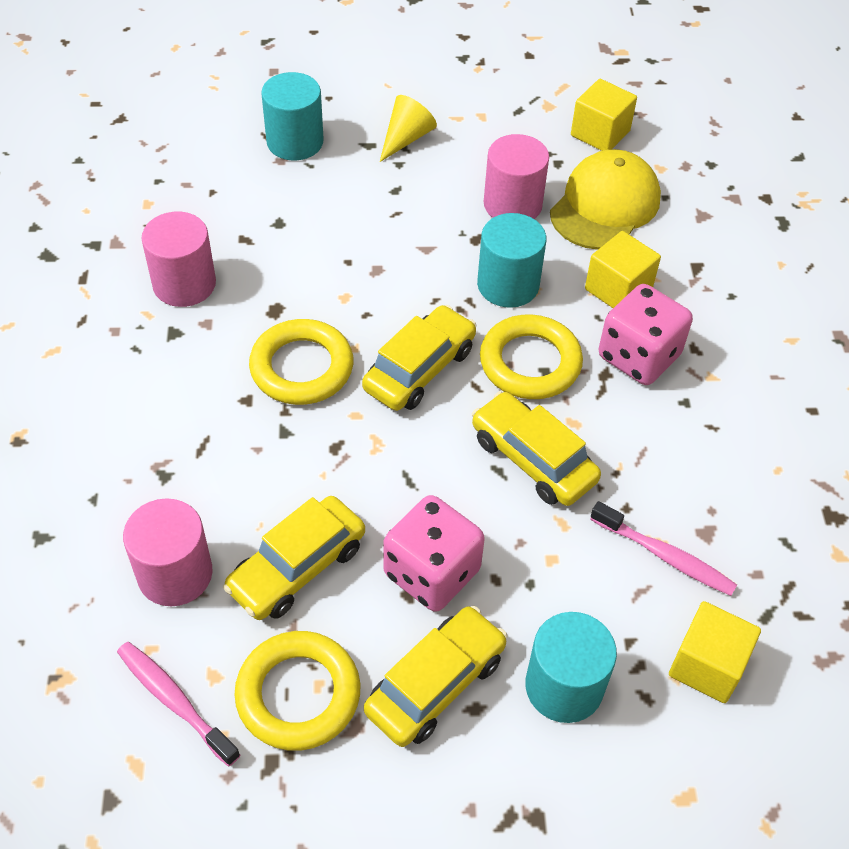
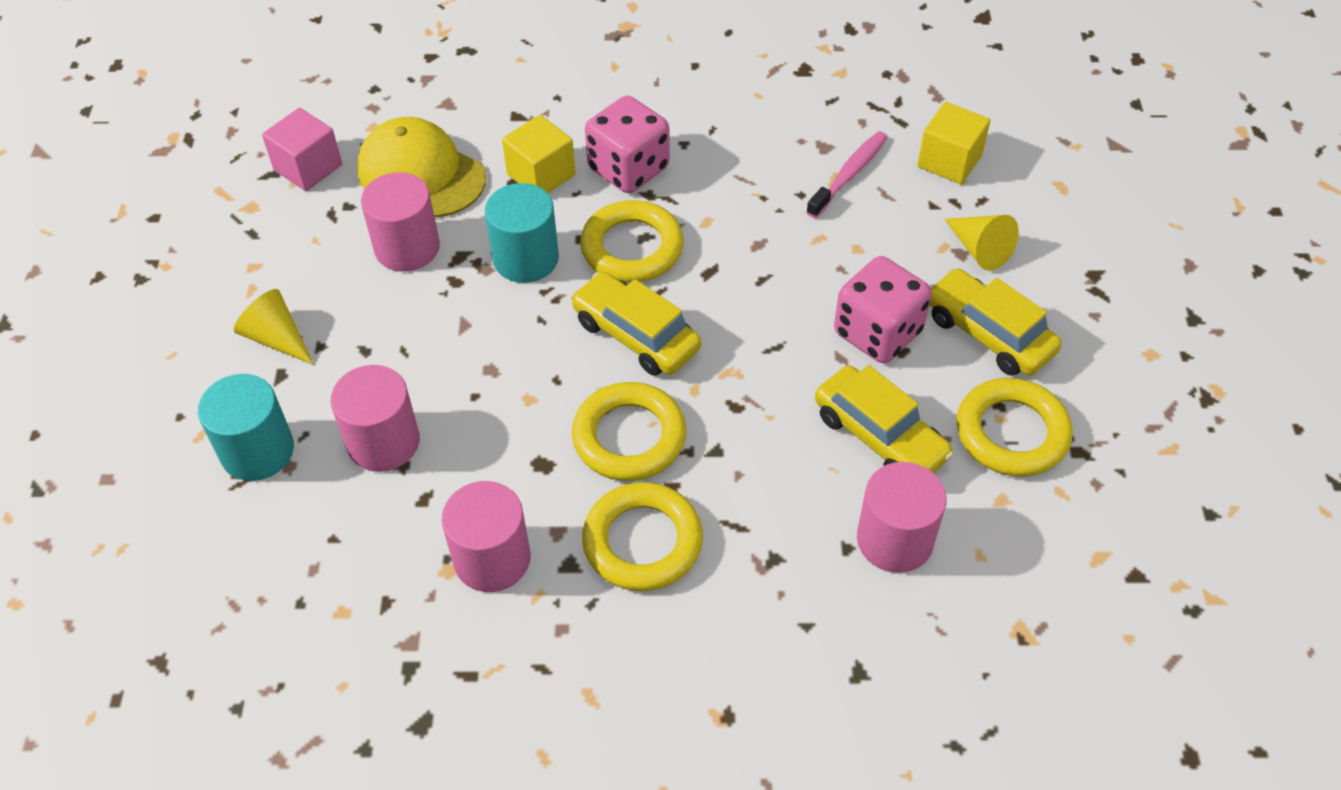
camera: 85 degrees left, 0 degrees up
(174, 701) = (1032, 530): pink toothbrush -> none
(191, 380) = (642, 541): none -> yellow ring
(301, 210) = (383, 442): none -> pink cylinder
(533, 459) = (749, 253): yellow car -> none
(564, 686) = (979, 249): turquoise cylinder -> yellow cone
(600, 133) = (308, 167): yellow cube -> pink cube

